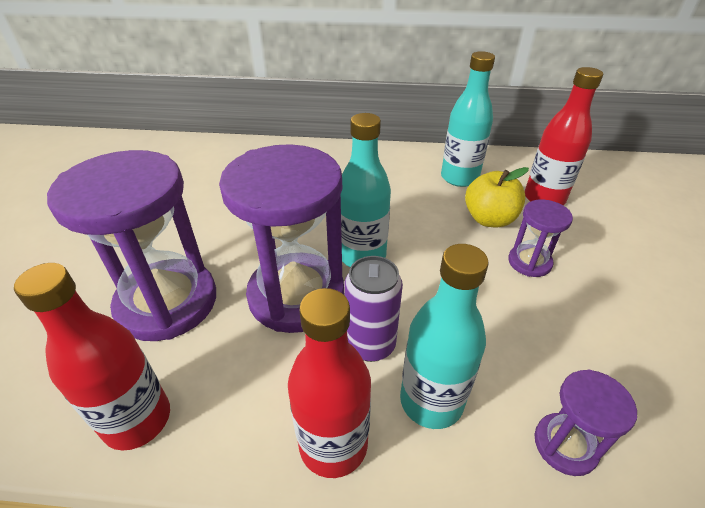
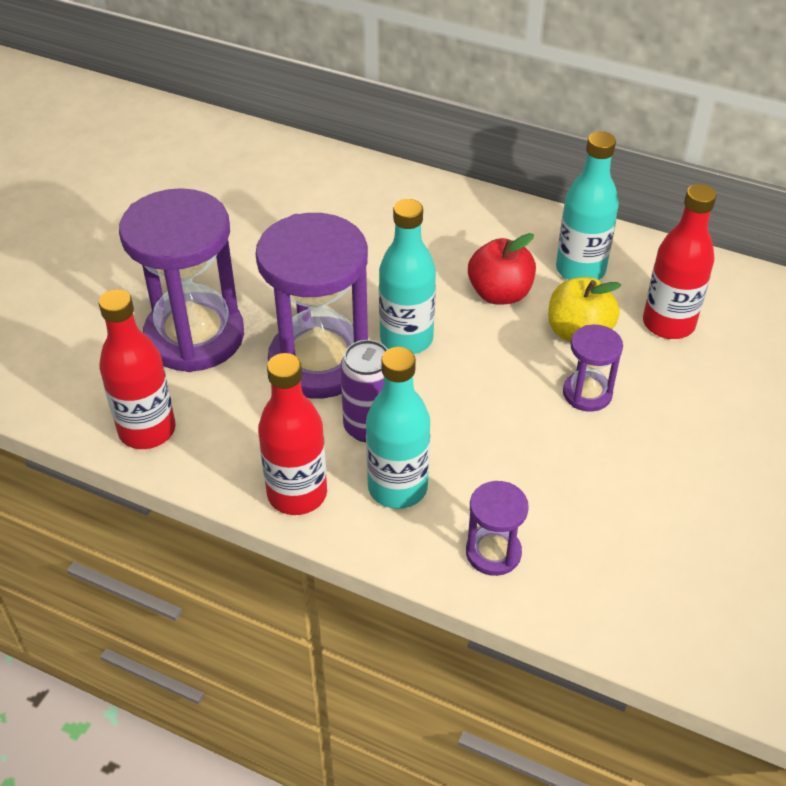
camera: 20 degrees right, 5 degrees up
(414, 205) = (500, 294): none -> red apple

